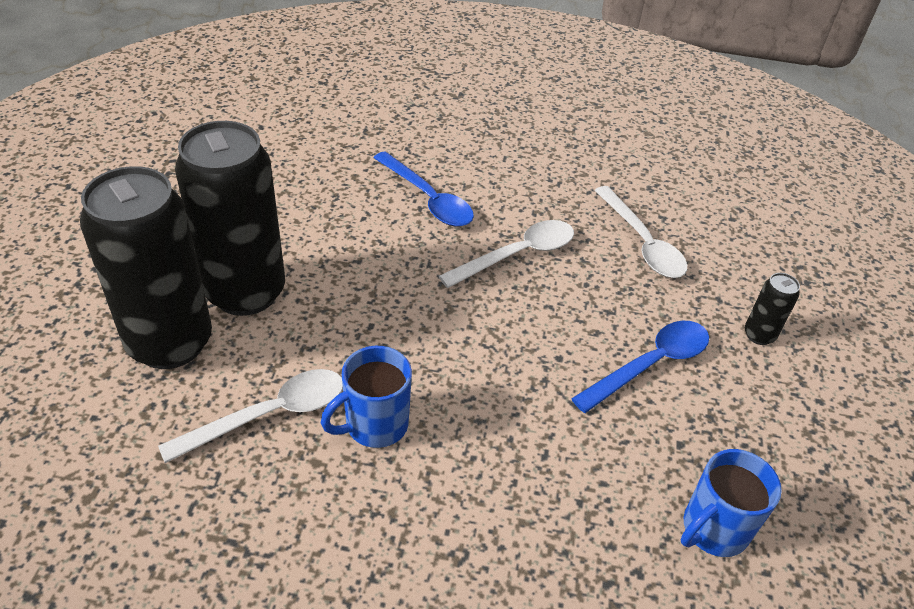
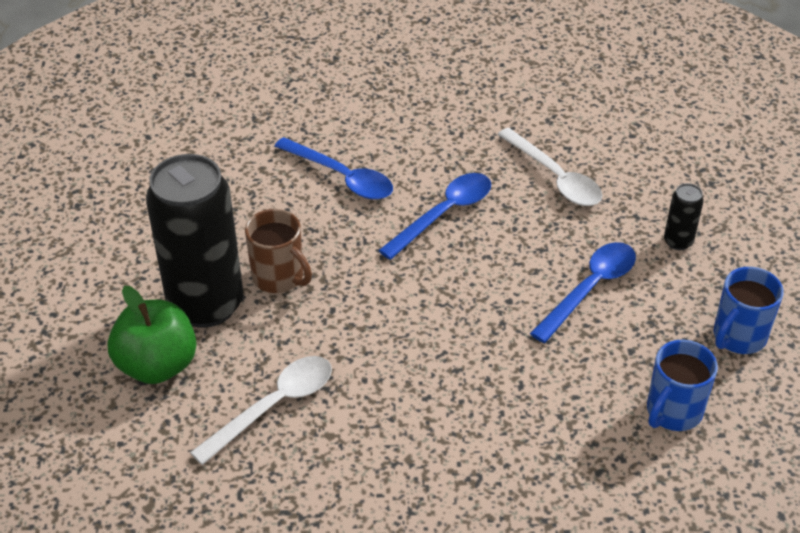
camera: 10 degrees left, 0 degrees up
(170, 343) = (157, 365): black can -> green apple
(329, 281) = (279, 277): none -> brown mug
(374, 425) = (368, 394): blue mug -> blue mug (738, 337)
(517, 255) = (443, 214): white spoon -> blue spoon

